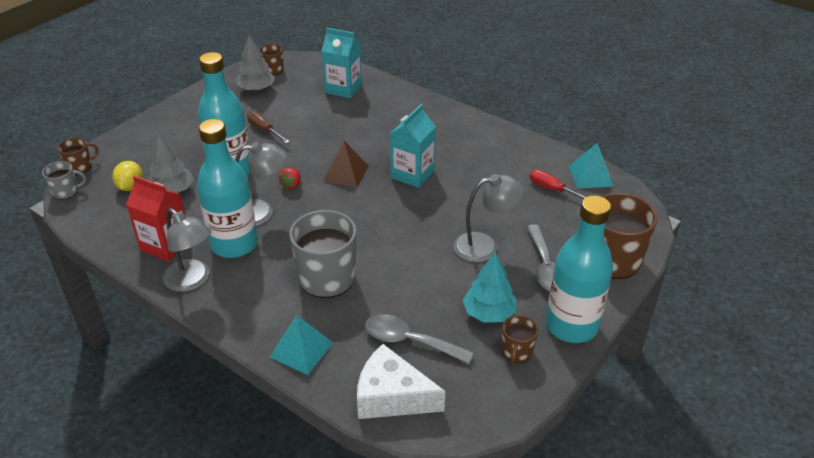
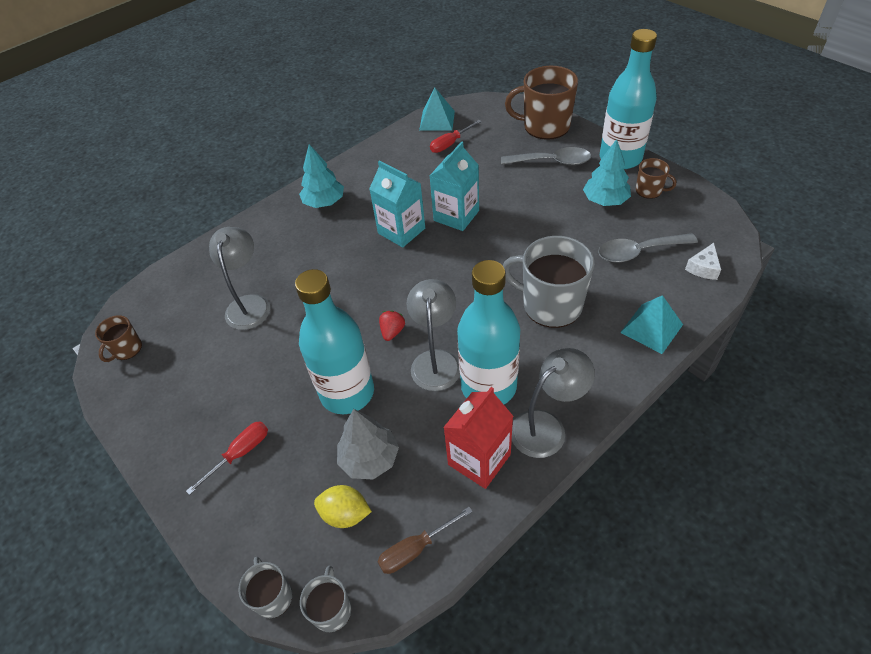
camera: 75 degrees left, 10 degrees up
(80, 167) = (272, 596): brown mug -> grey mug
(183, 134) = (240, 454): none -> red screwdriver
(257, 89) = (167, 367): grey tree -> none
(264, 130) = (269, 358): brown screwdriver -> brown screwdriver (416, 549)
(292, 185) = (392, 331): red strawberry -> red strawberry turned 105 degrees counterclockwise
(343, 88) = (212, 277): turquoise carton -> turquoise carton (456, 215)
(345, 173) = (384, 283): brown pyramid -> none
(392, 396) = (703, 268): white cheese -> white cheese, size x0.51
(409, 341) = (638, 252): grey spoon -> grey spoon turned 45 degrees clockwise
(441, 125) = (324, 202): none -> turquoise tree
(485, 246) = (520, 193): grey lamp -> grey lamp (249, 304)

